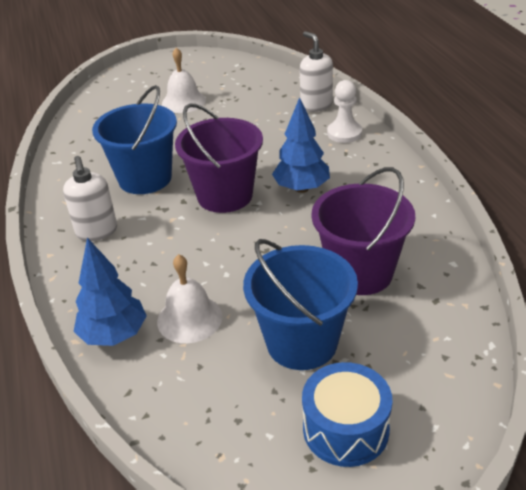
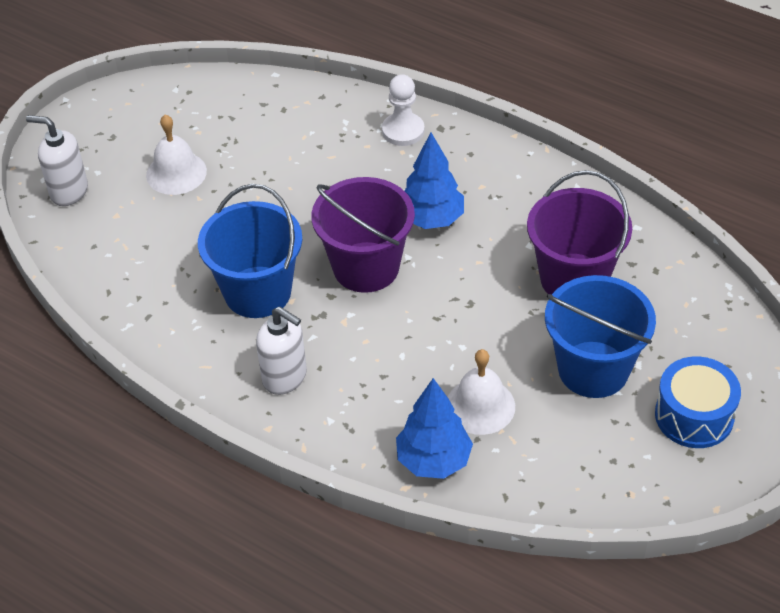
camera: 40 degrees left, 10 degrees up
(316, 105) = (334, 107): white soap dispenser -> white soap dispenser (68, 191)

